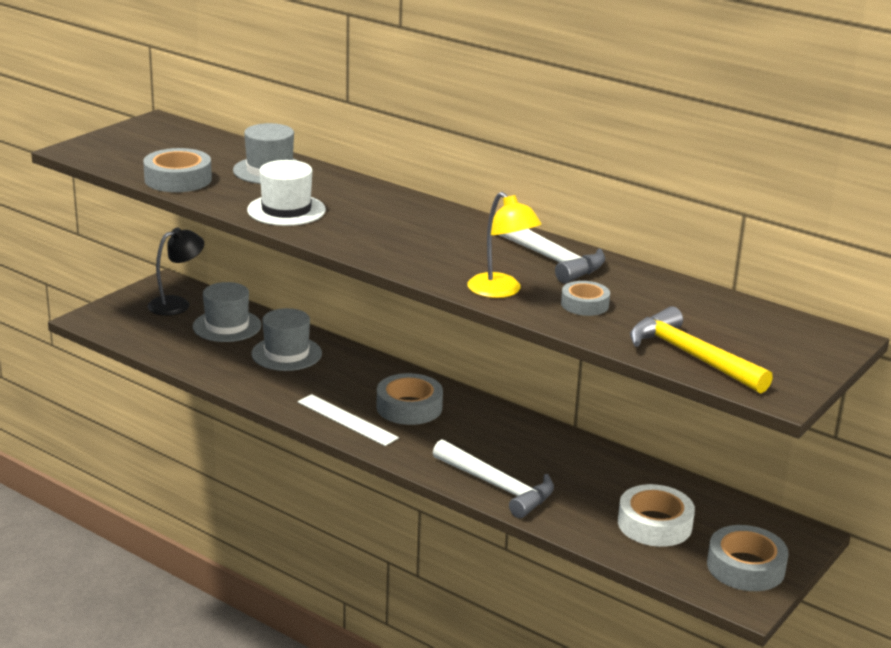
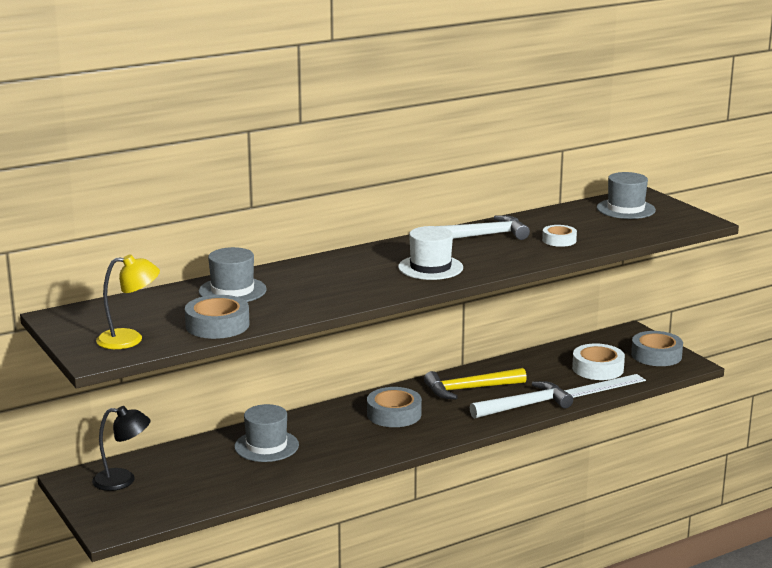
camera: 65 degrees left, 5 degrees down
(177, 304) = (123, 480): black lamp -> black lamp turned 105 degrees clockwise
(227, 326) = (191, 463): grey hat -> grey hat (626, 209)
(286, 210) = (324, 296): white hat -> white hat (430, 267)
(347, 420) = (395, 441): white ruler -> white ruler (602, 386)
(501, 291) = (524, 257): yellow lamp -> yellow lamp (130, 339)
(584, 304) = (559, 240): grey tape -> white tape
(691, 356) = (646, 230): yellow hammer -> yellow hammer (469, 389)

